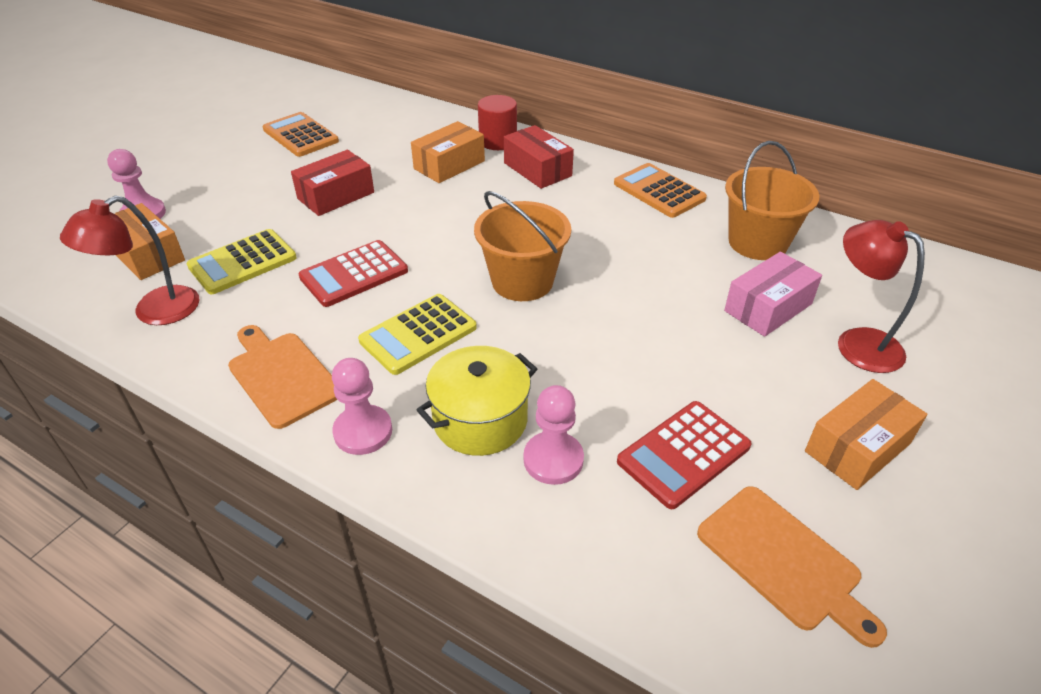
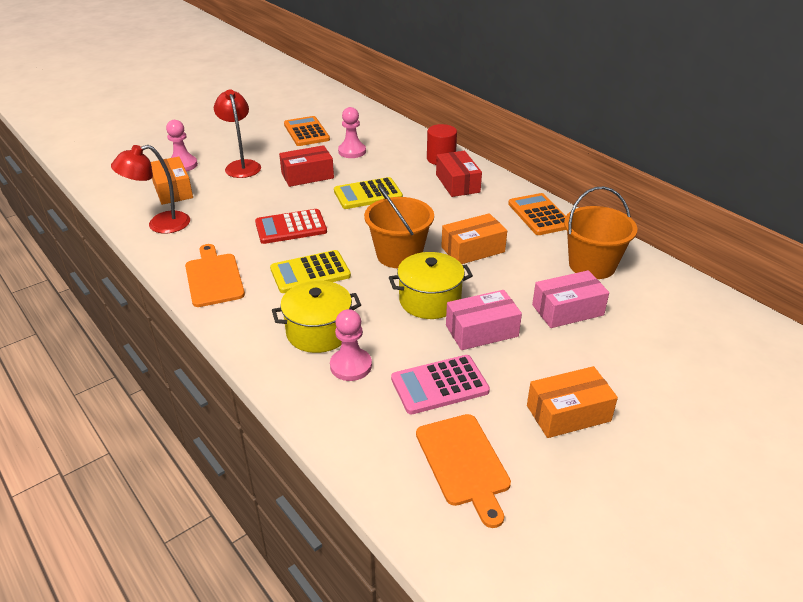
camera: 20 degrees right, 5 degrees down
(243, 262) = (226, 206): yellow calculator -> yellow calculator (368, 194)
(363, 431) = (243, 320): pink pawn -> pink pawn (352, 151)
(449, 165) = (396, 169): orange box -> orange box (473, 249)
(598, 336) = (430, 300): none -> yellow pot
(684, 454) = (439, 385): red calculator -> pink calculator
(687, 362) = (481, 331): none -> pink box
(857, 343) = (620, 348): red lamp -> red lamp (241, 166)

